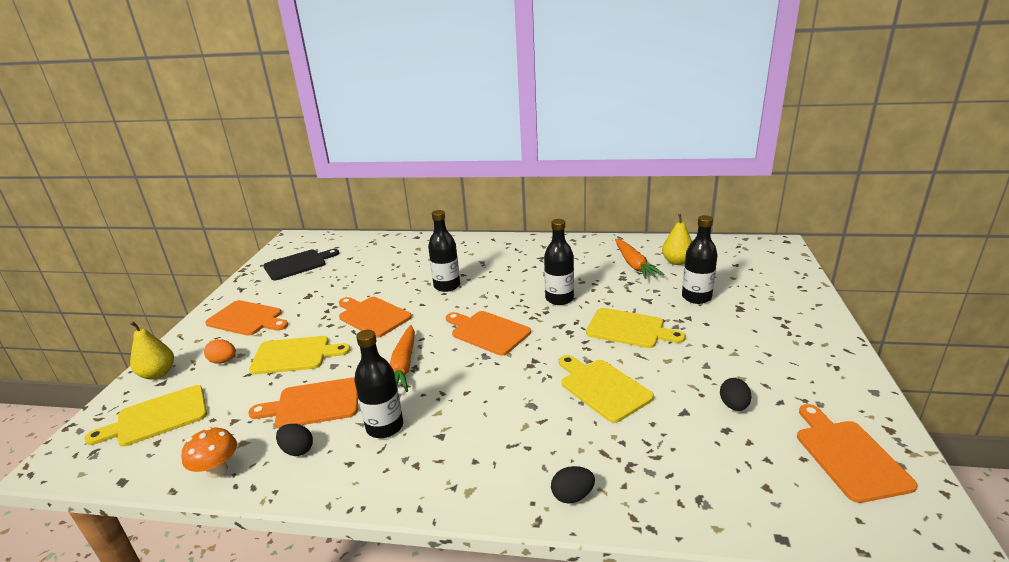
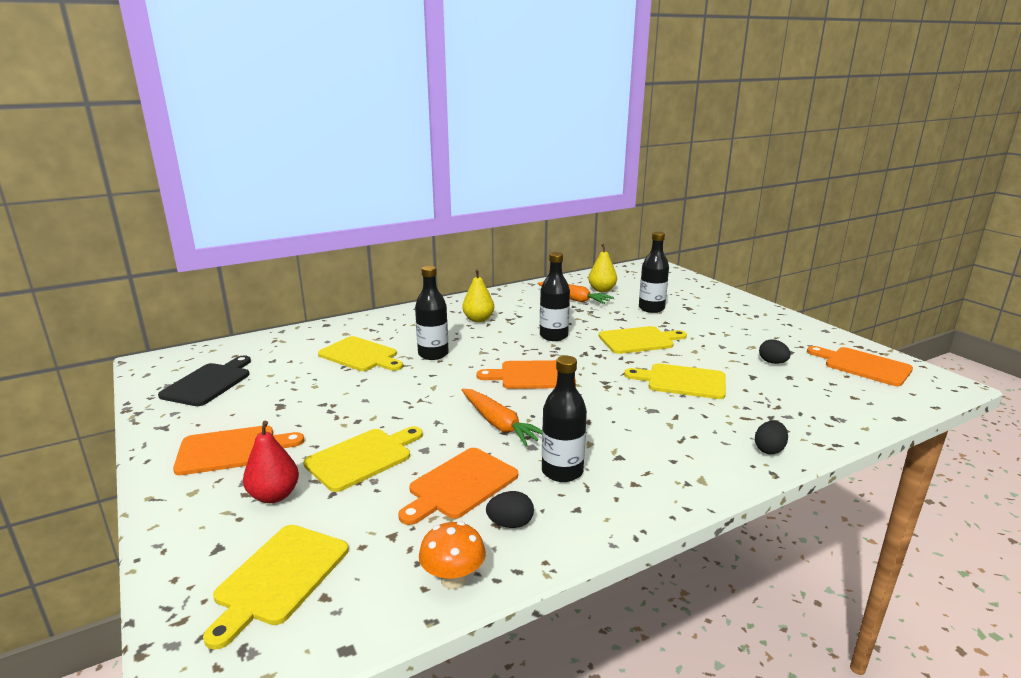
camera: 40 degrees left, 5 degrees down
(158, 374) = (193, 543): yellow pear -> yellow pear (478, 319)
(223, 361) = (274, 496): orange egg -> red pear
(372, 316) = (395, 399): orange cutting board -> none
(402, 271) = (361, 355): none -> yellow cutting board

